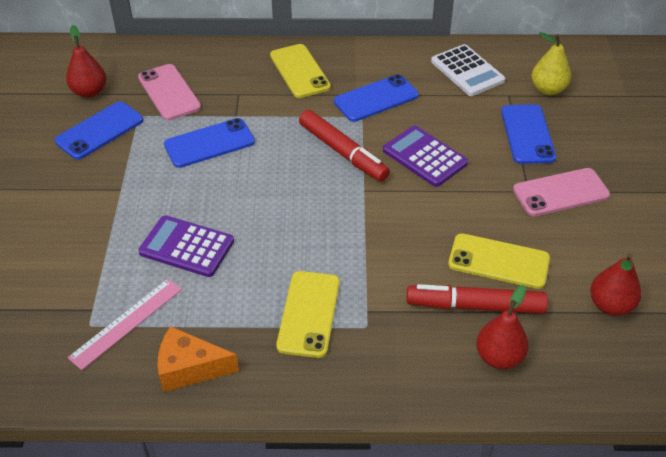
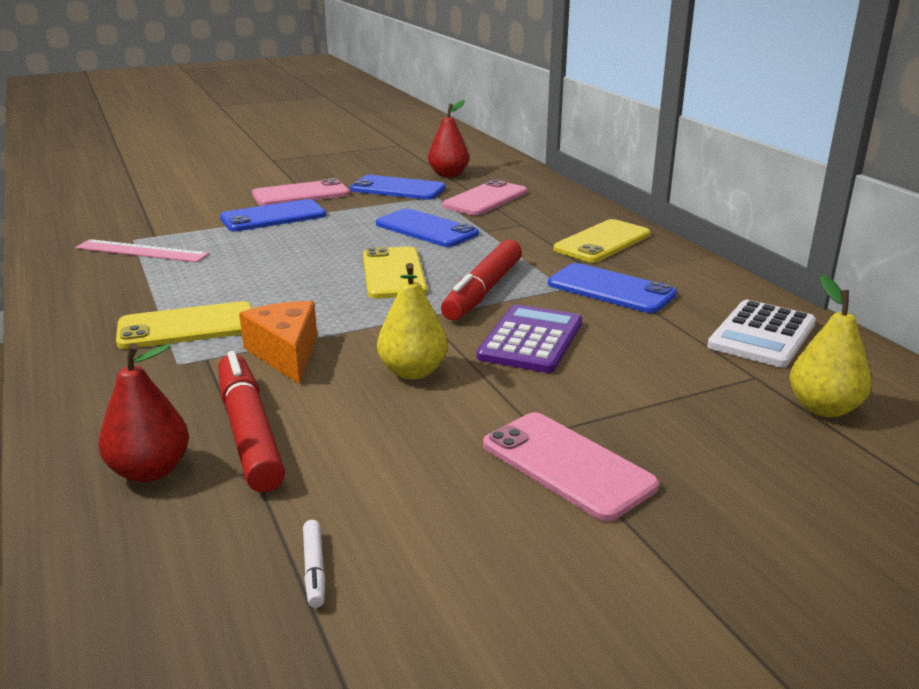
camera: 65 degrees right, 20 degrees down
(59, 192) = (301, 194): none -> pink phone
(186, 247) = (260, 252): purple calculator -> none
(189, 368) = (86, 288): orange cheese -> orange cheese (286, 353)
(438, 218) = (413, 372): none -> yellow pear
(498, 261) = (356, 435): yellow phone -> yellow phone (393, 273)
(527, 134) = (679, 409): blue phone -> blue phone (273, 217)
(610, 305) = (314, 569): red pear -> white marker

